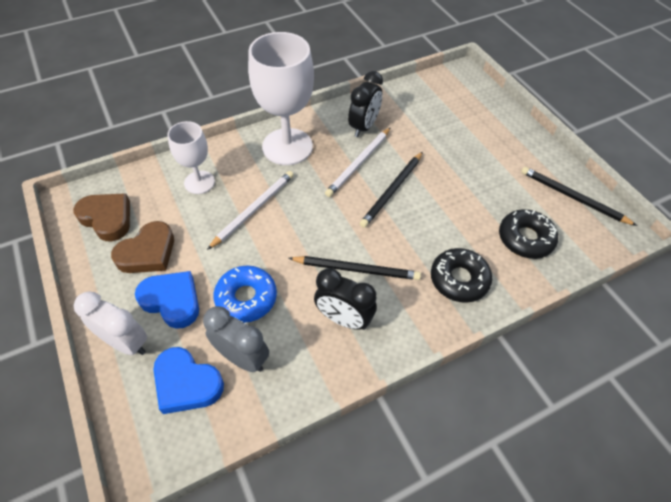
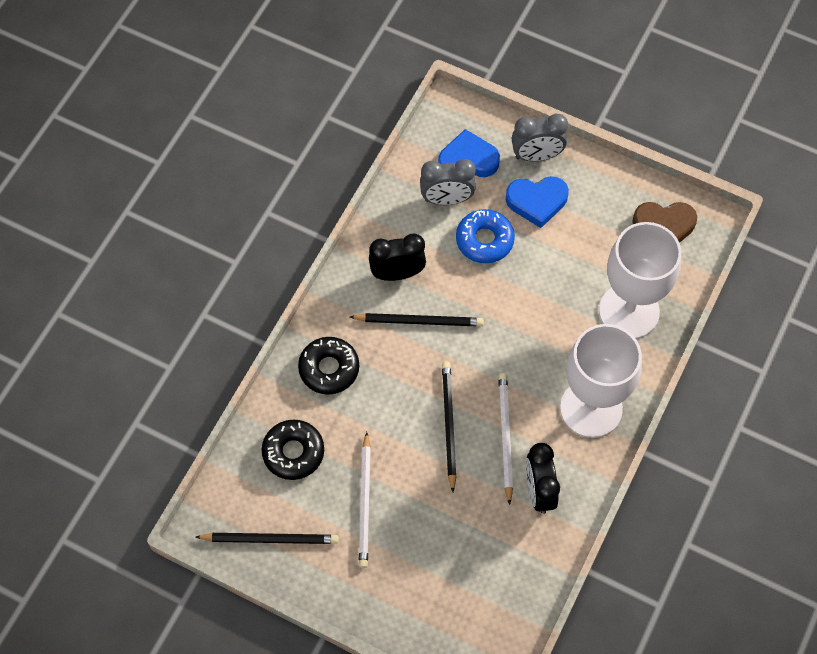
camera: 145 degrees right, 10 degrees up
(126, 342) = (536, 156): white clock -> grey clock
(148, 252) = (597, 223): brown heart -> none
(199, 182) = (629, 311): white goblet -> white goblet, size x1.76
(254, 209) = (553, 317): white pencil -> white pencil (365, 503)
(356, 269) = (419, 321): black pencil -> black pencil turned 150 degrees counterclockwise

